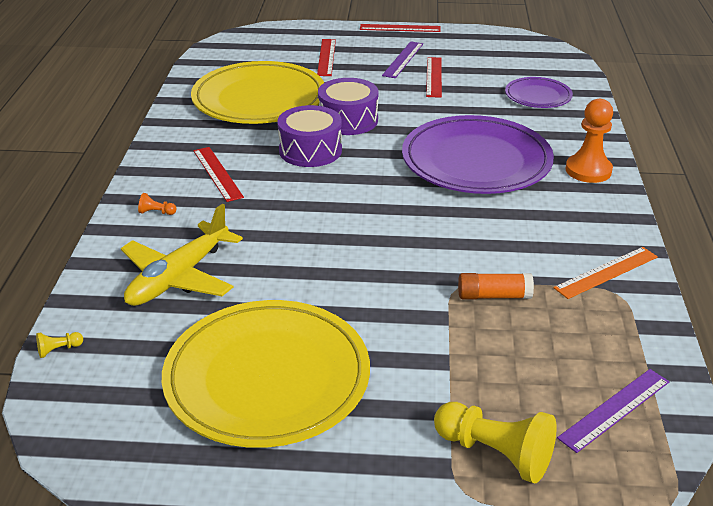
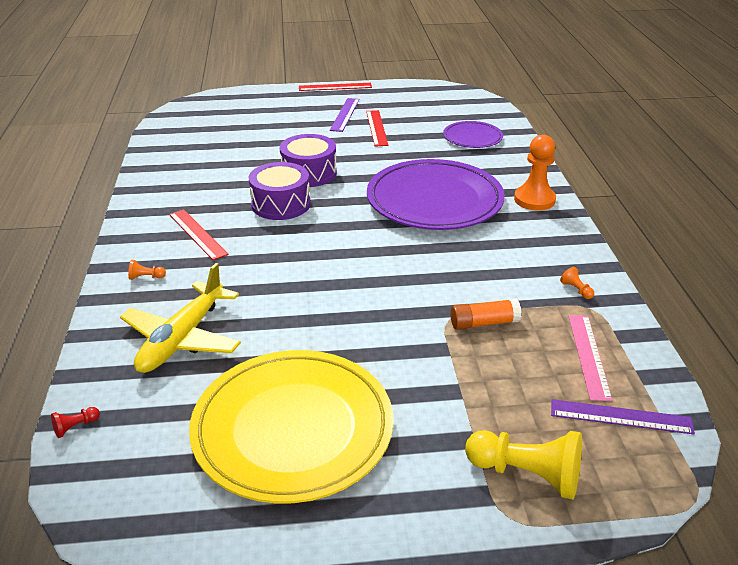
camera: 10 degrees left, 0 degrees up
(59, 350) = (75, 427): yellow pawn -> red pawn
(259, 99) = (221, 161): yellow plate -> none
(326, 57) = (275, 117): red ruler -> none
(599, 342) = (589, 356): none -> pink ruler
(606, 272) = (576, 290): orange ruler -> orange pawn
(615, 409) = (621, 417): purple ruler -> purple ruler turned 60 degrees clockwise

